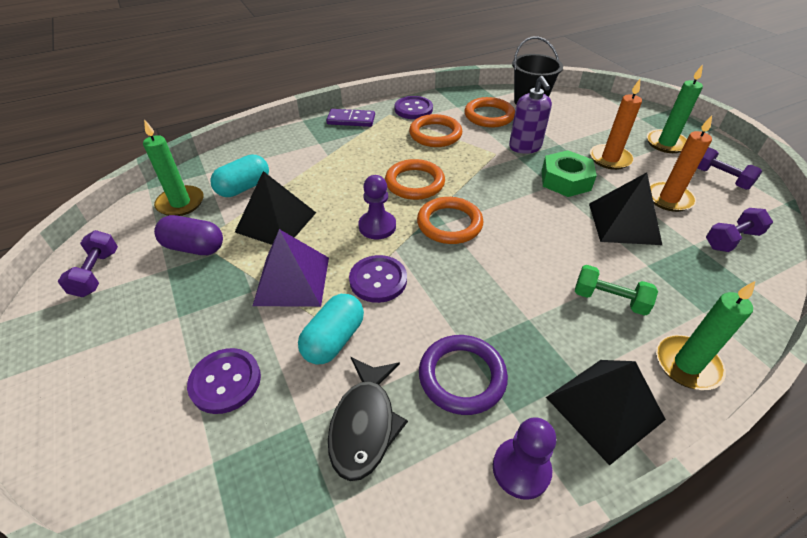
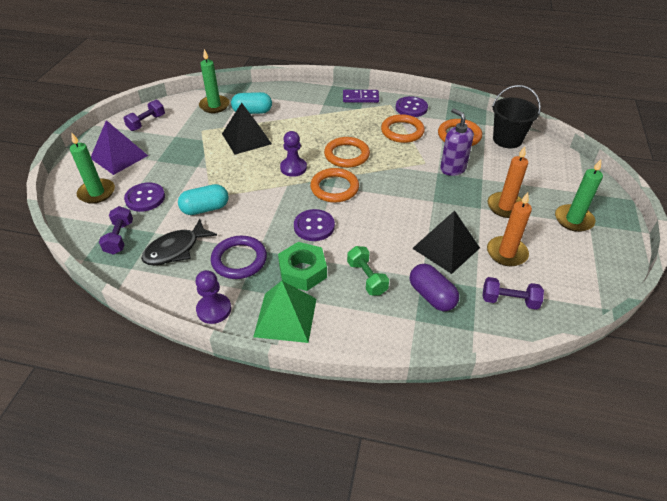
camera: 40 degrees right, 0 degrees up
(194, 247) = (196, 132): purple capsule -> purple capsule (432, 296)
(292, 280) = (220, 172): purple pyramid -> purple pyramid (119, 157)
(351, 120) = (360, 98): purple domino -> purple domino turned 45 degrees counterclockwise
(378, 280) = (258, 195): purple button -> purple button (314, 226)
(525, 147) = (452, 168): purple soap dispenser -> purple soap dispenser turned 120 degrees clockwise
(565, 180) = (448, 203): green nut -> green nut (302, 271)
(604, 408) = (285, 317): black pyramid -> green pyramid
(687, 364) = (360, 332): green candle -> green candle (97, 193)
(720, 178) = (576, 264): purple dumbbell -> purple dumbbell (119, 238)

